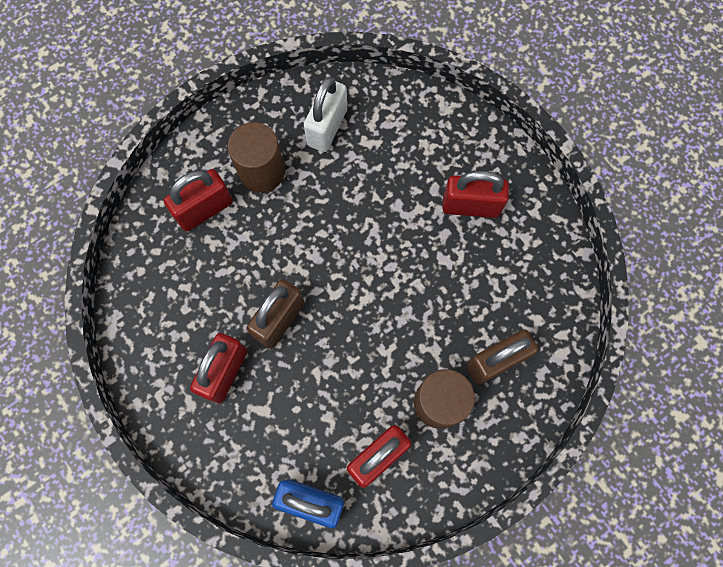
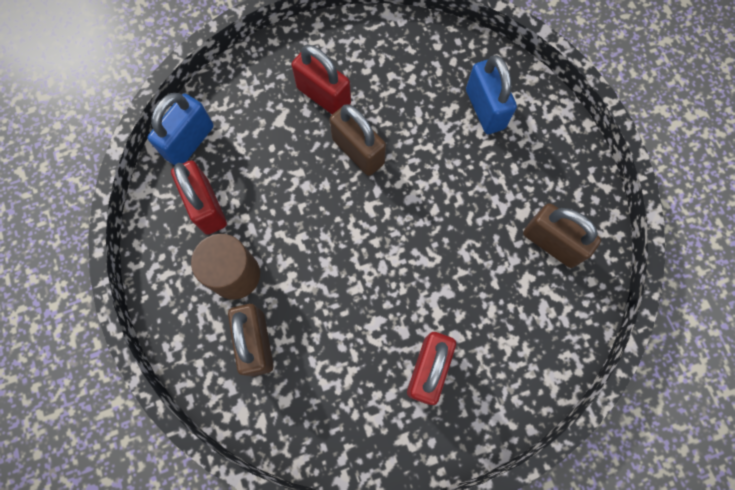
camera: 105 degrees right, 0 degrees up
(204, 209) = (485, 109): red padlock -> blue padlock
(262, 171) = (514, 168): brown cylinder -> none
(327, 127) = (552, 243): white padlock -> brown padlock

